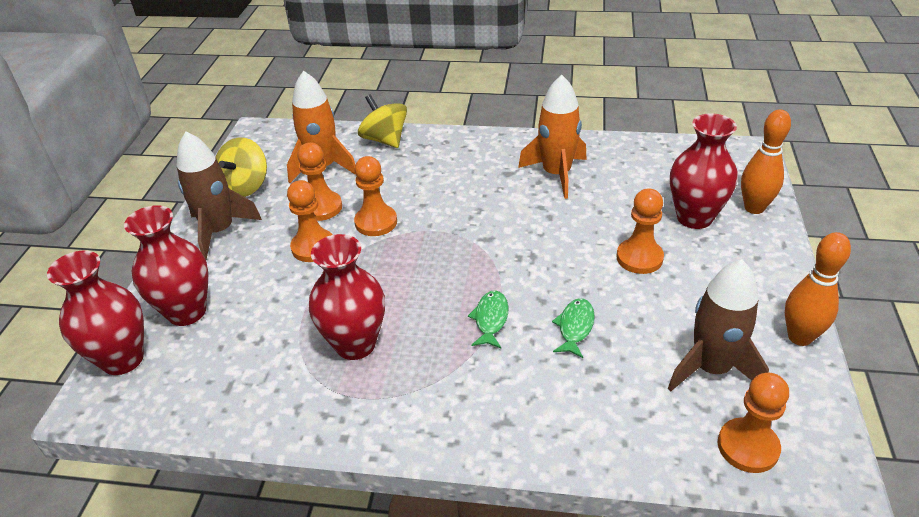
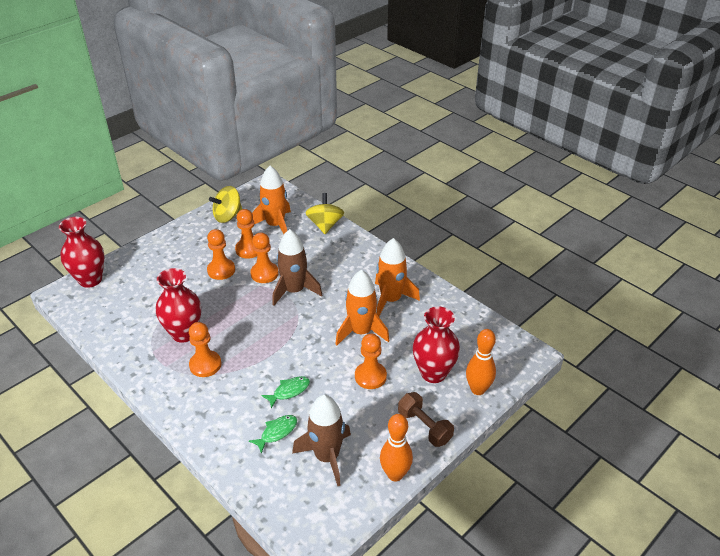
camera: 35 degrees right, 0 degrees up
(187, 312) = (135, 272): red vase -> none
(219, 231) = (190, 236): brown rocket -> brown rocket (294, 291)
(490, 319) = (256, 360): green fish -> green fish (277, 432)
(569, 221) = (361, 332): none -> orange rocket
(748, 447) = (292, 504): orange pawn -> orange pawn (205, 365)
(758, 272) = (424, 427): none -> brown dumbbell

